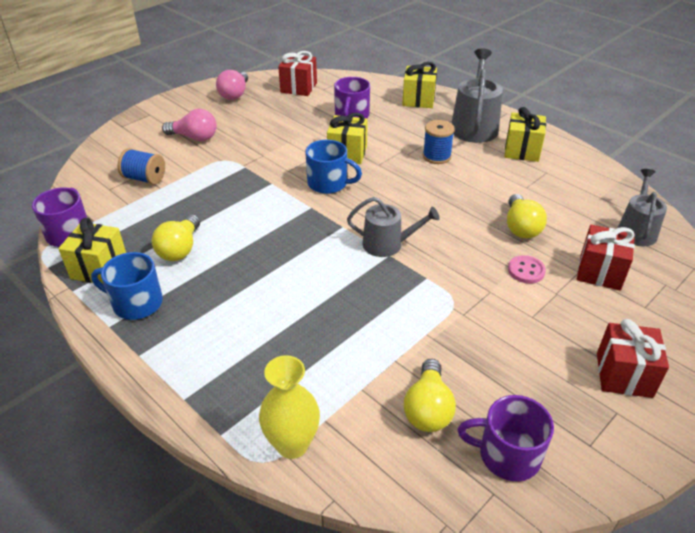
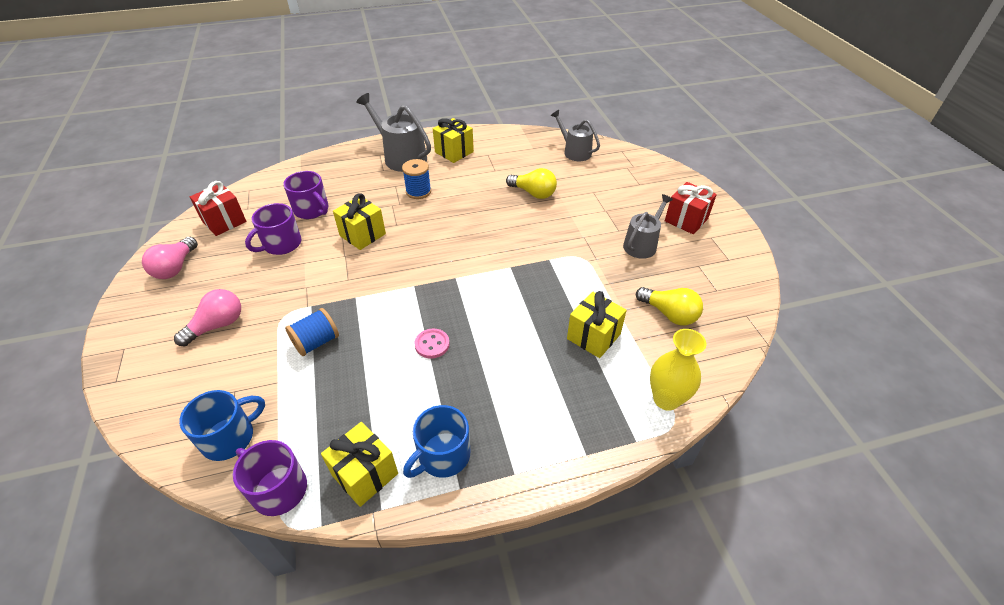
camera: 60 degrees left, 5 degrees up
(144, 178) = (246, 390): blue spool -> blue spool (316, 342)
(180, 249) = (391, 396): yellow light bulb -> none
(235, 94) = (175, 267): pink light bulb -> pink light bulb turned 60 degrees clockwise
(328, 183) = (392, 262): blue mug -> blue mug (229, 437)
(388, 244) = (498, 262): grey watering can -> grey watering can (642, 244)
(418, 100) = (334, 166): yellow gift -> yellow gift (593, 336)
(507, 455) = (721, 295): purple mug -> purple mug (281, 244)
(526, 271) = (576, 212): pink button -> pink button (432, 344)
(600, 272) = (600, 184): red gift -> none

